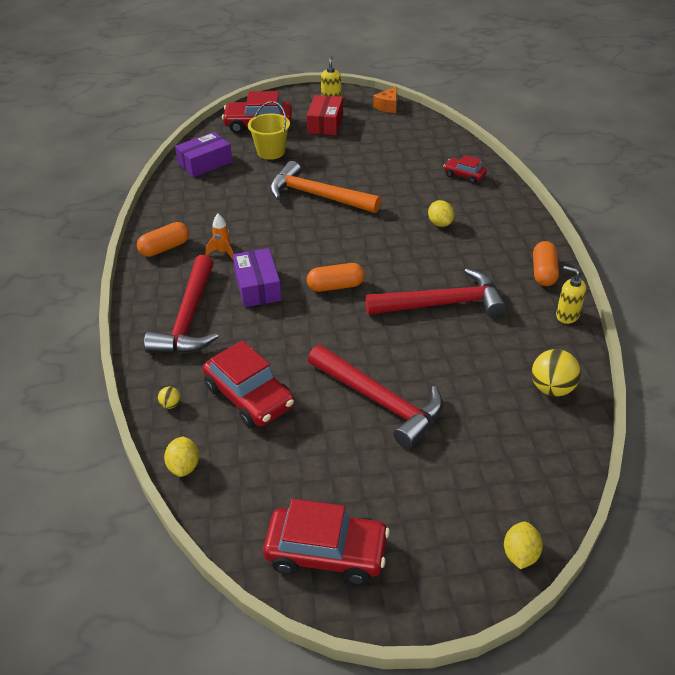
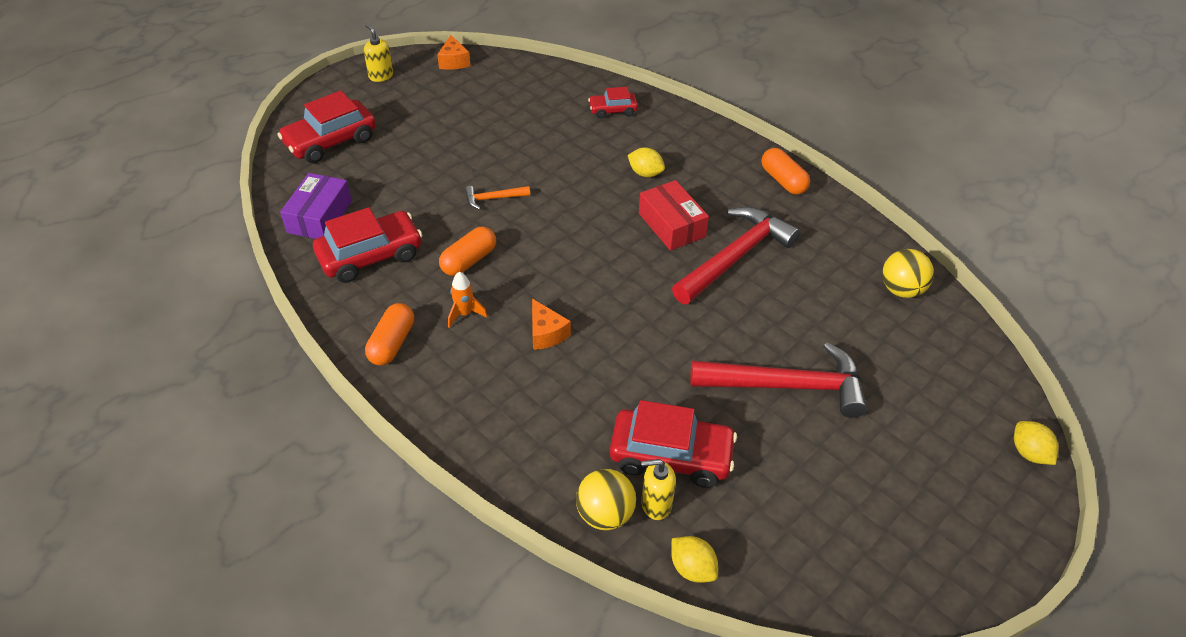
camera: 40 degrees left, 5 degrees up
(170, 404) = (605, 514): yellow ball -> yellow ball, size x2.15
(188, 318) = (514, 409): red hammer -> none
(258, 287) = (546, 333): purple box -> orange cheese
(271, 152) = (383, 169): yellow bucket -> none
(317, 196) = (493, 198): orange hammer -> orange hammer, size x0.45
(325, 123) = (407, 109): red box -> red box (671, 225)
(326, 552) = (900, 558): red car -> red car (370, 255)
(335, 286) = (622, 291): orange capsule -> orange capsule (469, 261)
(567, 315) = (843, 213): yellow soap dispenser -> yellow soap dispenser (656, 504)

